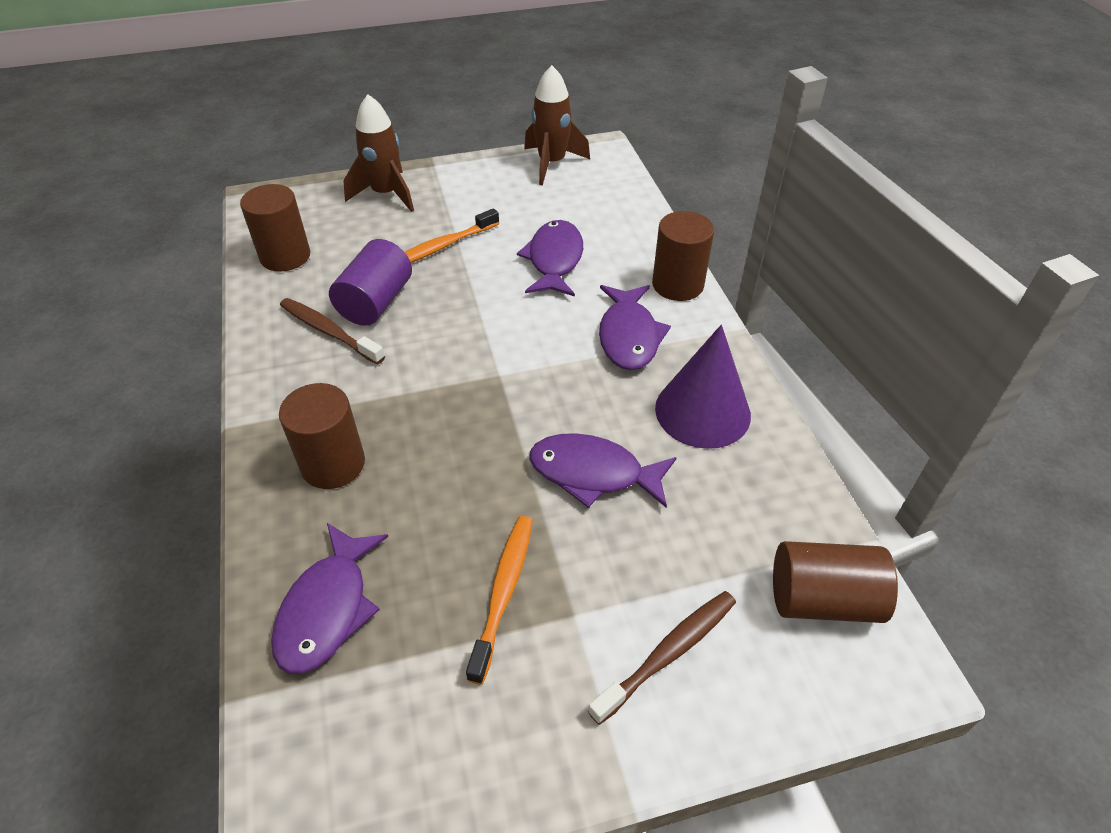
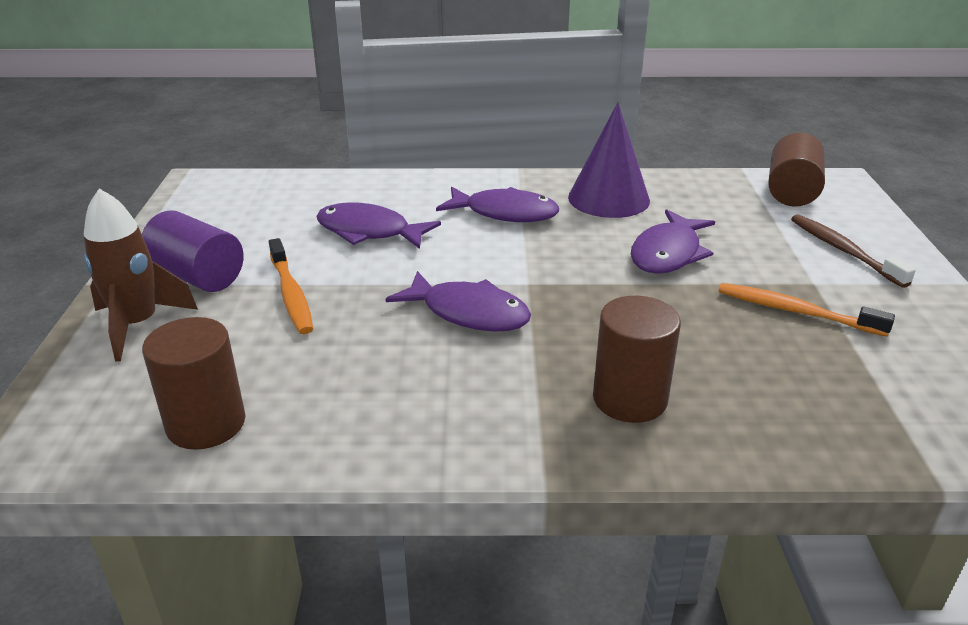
camera: 75 degrees left, 15 degrees down
(328, 609) = (823, 412): purple fish -> purple fish (468, 313)
(329, 331) = (400, 390): brown toothbrush -> none
(376, 302) = (365, 350): purple cylinder -> purple cylinder (198, 276)
(552, 163) = (194, 210): brown rocket -> none
(677, 284) = (447, 182): brown cylinder -> none

